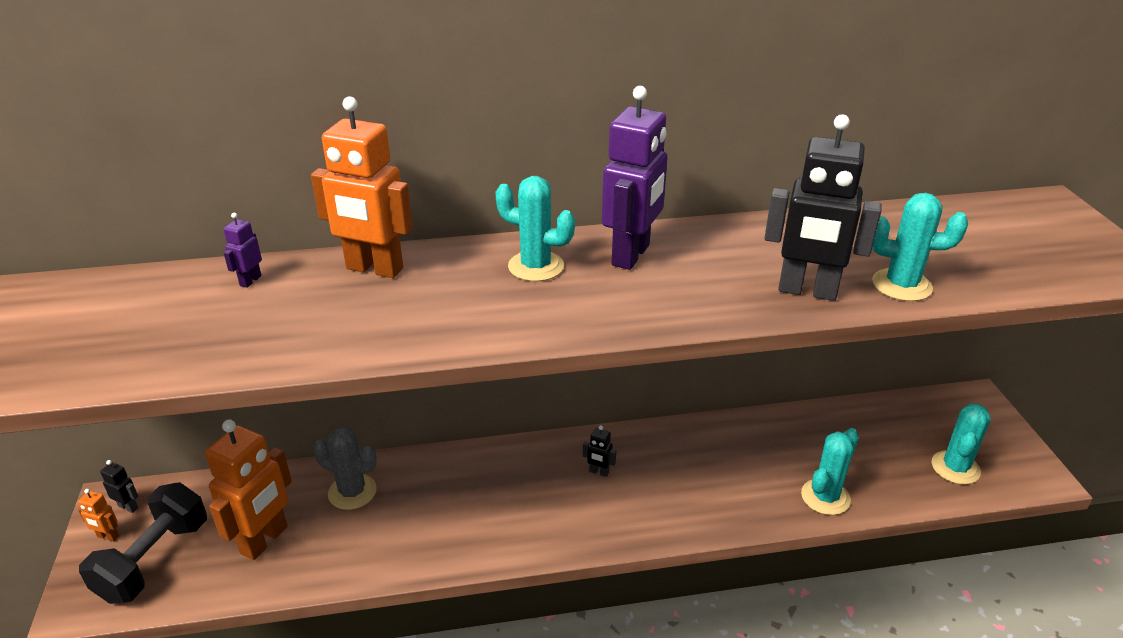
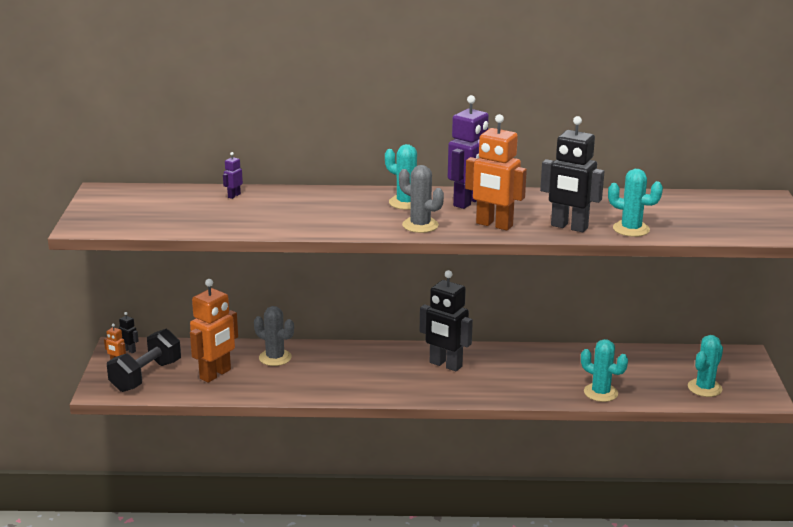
camera: 10 degrees right, 10 degrees down
(374, 269) = (307, 196): orange robot -> orange robot (494, 225)
(573, 314) = (420, 225): none -> grey cactus
(599, 472) = (445, 365): black robot -> black robot, size x2.36
(825, 497) = (600, 393): turquoise cactus -> turquoise cactus turned 75 degrees clockwise

